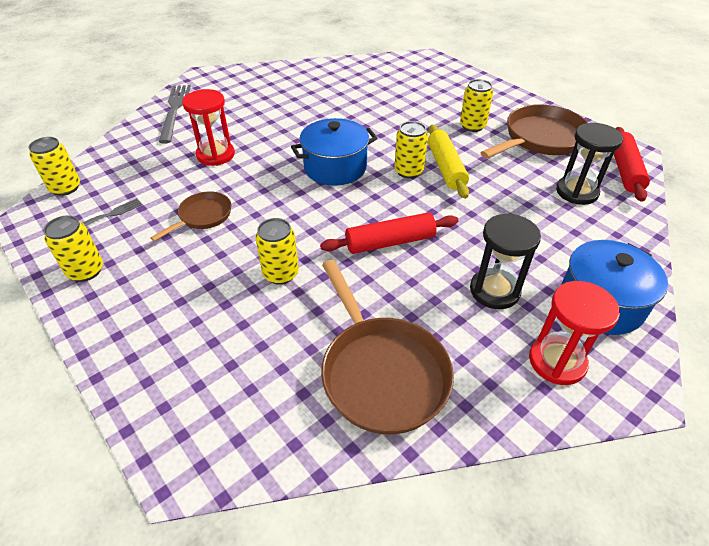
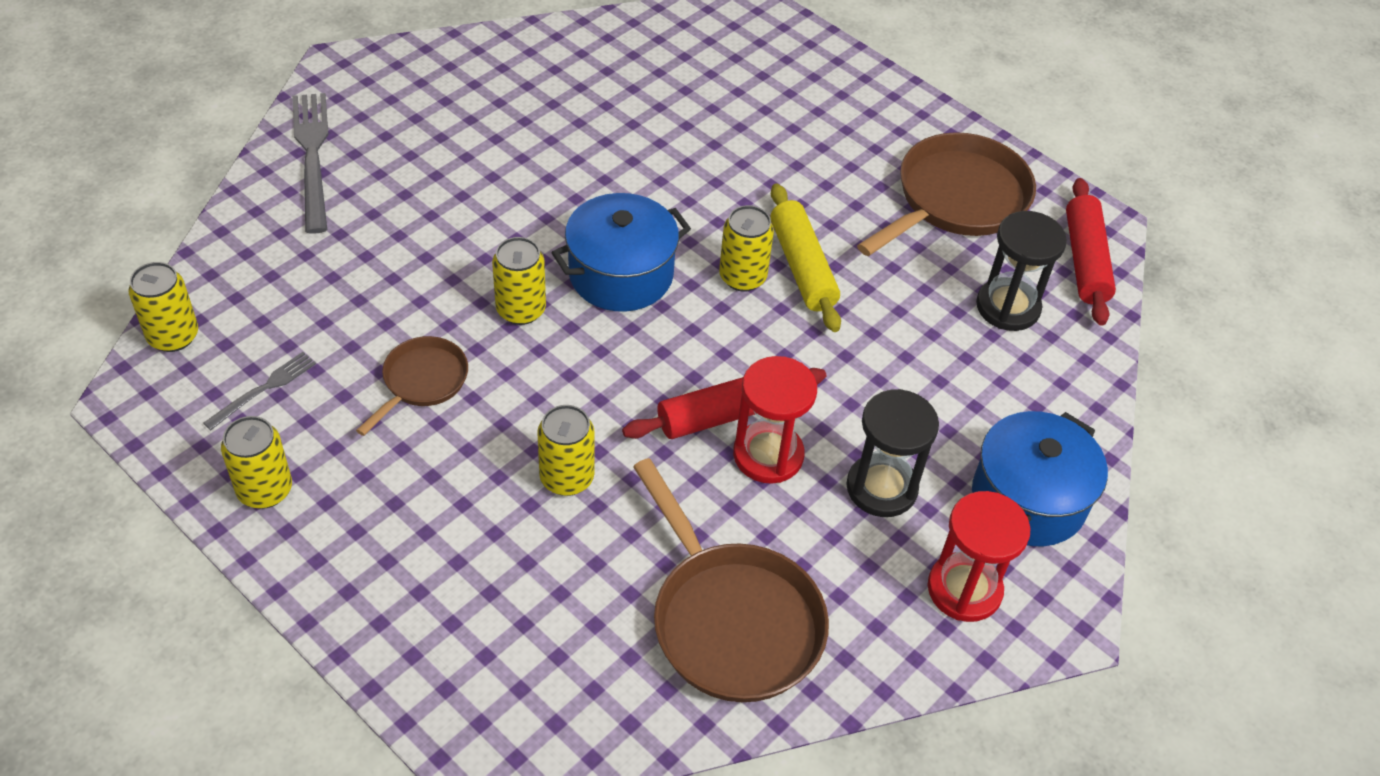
camera: 10 degrees left, 5 degrees up
(215, 155) = (412, 255): red hourglass -> red hourglass (768, 455)
(472, 126) = (843, 176): yellow can -> yellow can (521, 310)

